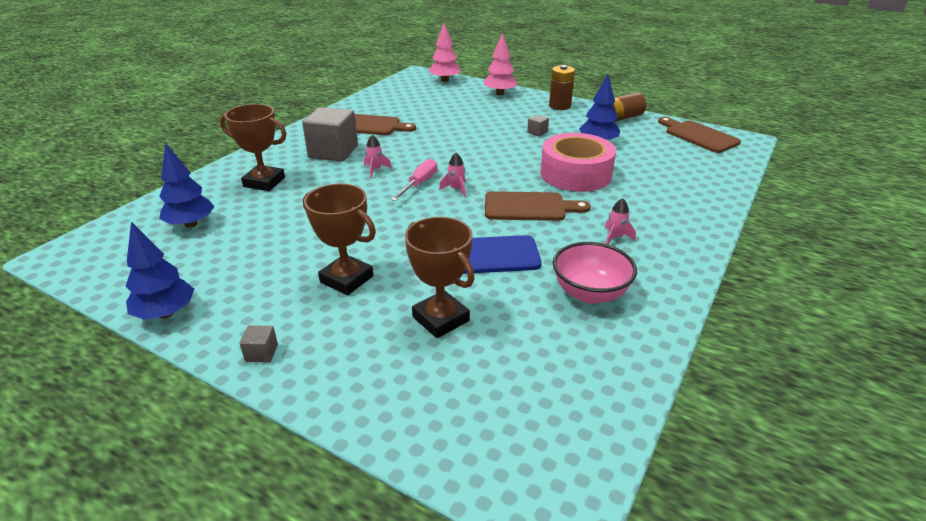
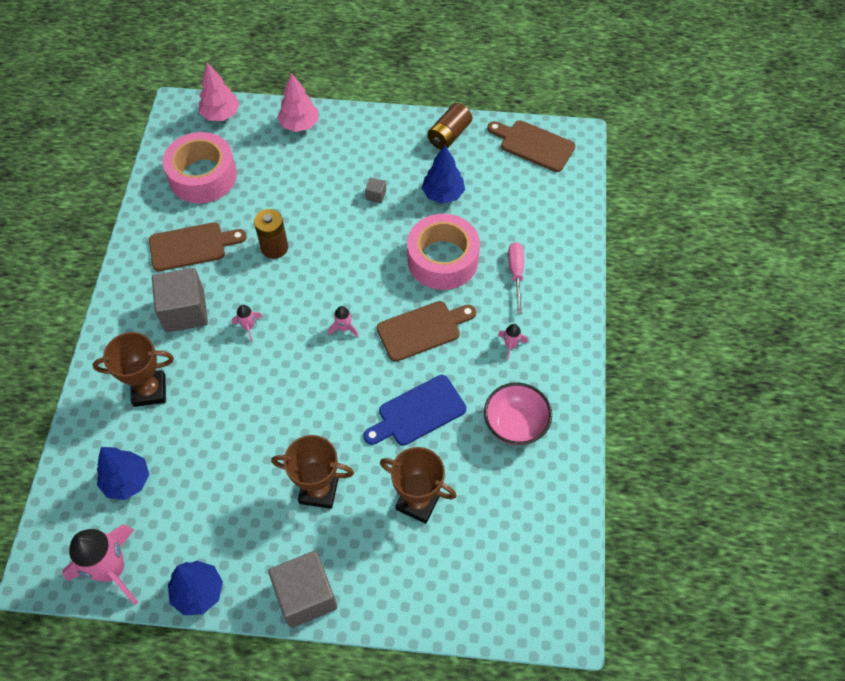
camera: 25 degrees left, 25 degrees up
(115, 272) = (112, 569): none -> pink rocket
(261, 353) = (306, 596): grey cube -> grey cube, size x2.39
(408, 100) = (203, 176): none -> pink tape
(419, 184) = (304, 332): pink screwdriver -> pink screwdriver (516, 274)
(559, 106) = (377, 131): brown battery -> brown battery (274, 247)

